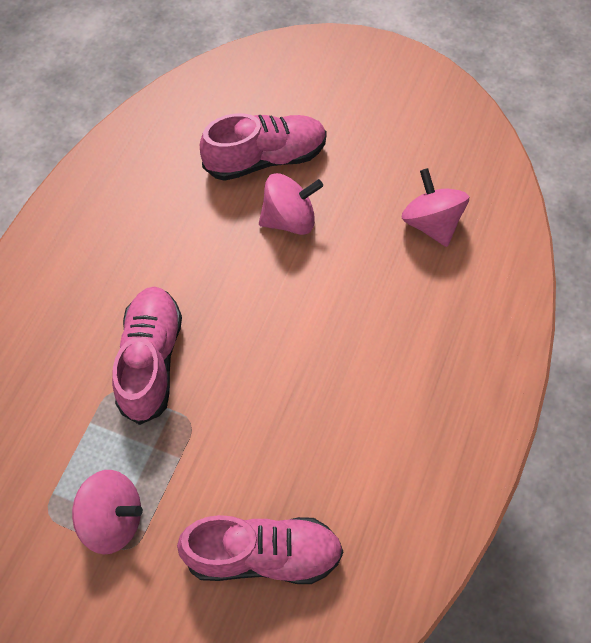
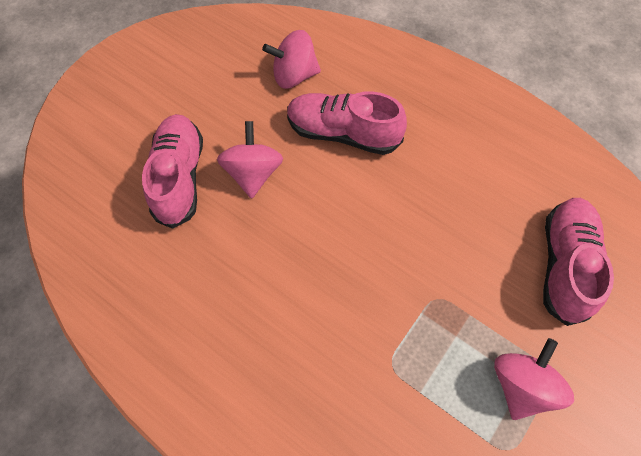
camera: 75 degrees left, 0 degrees up
(151, 360) = (366, 322): pink shoe -> pink shoe (343, 134)

